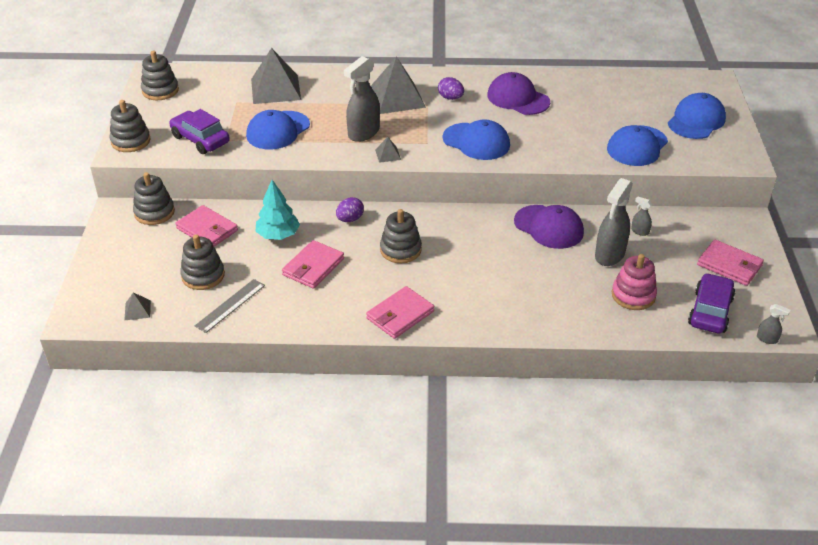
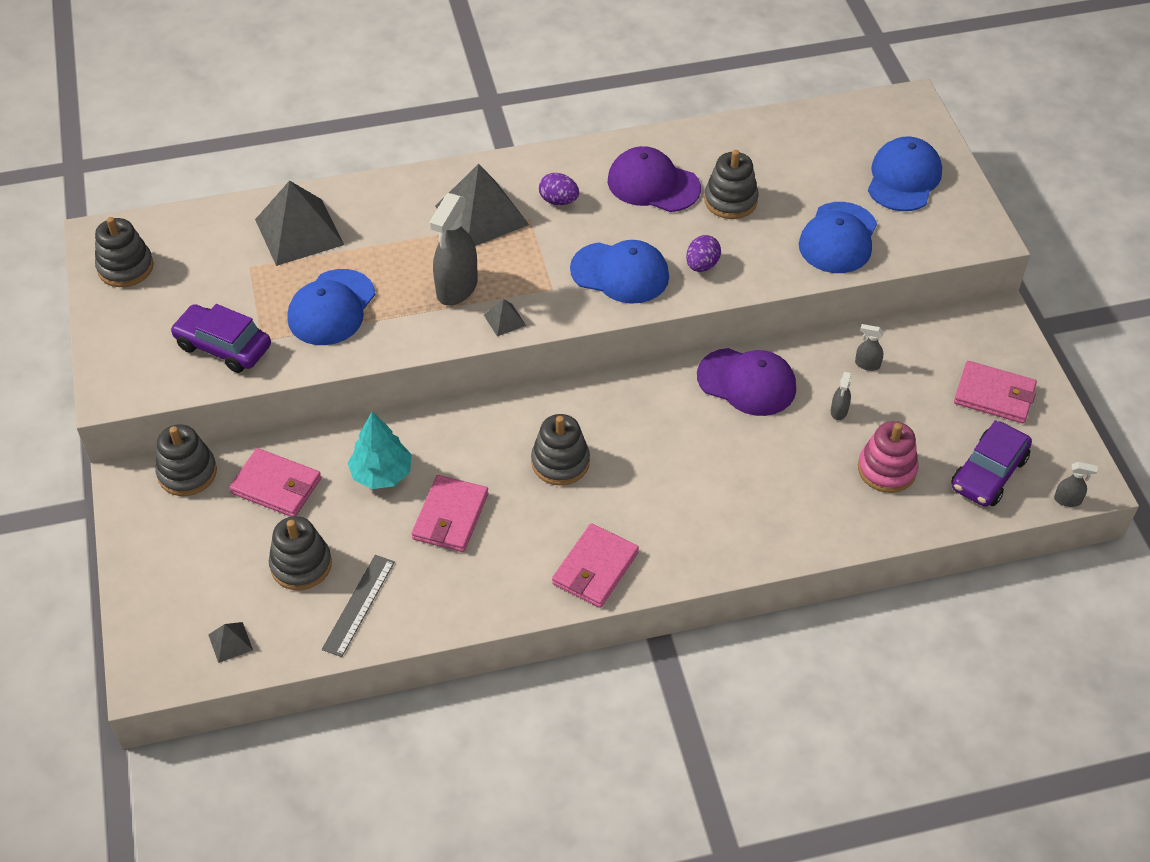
camera: 15 degrees left, 10 degrees up
(131, 141) = (120, 370): grey stacking toy -> grey stacking toy (730, 200)
(350, 219) = (473, 426): purple egg -> purple egg (702, 265)
(609, 255) = (839, 411): grey spray bottle -> grey spray bottle, size x0.46
(710, 311) = (988, 473): purple car -> purple car turned 150 degrees counterclockwise

